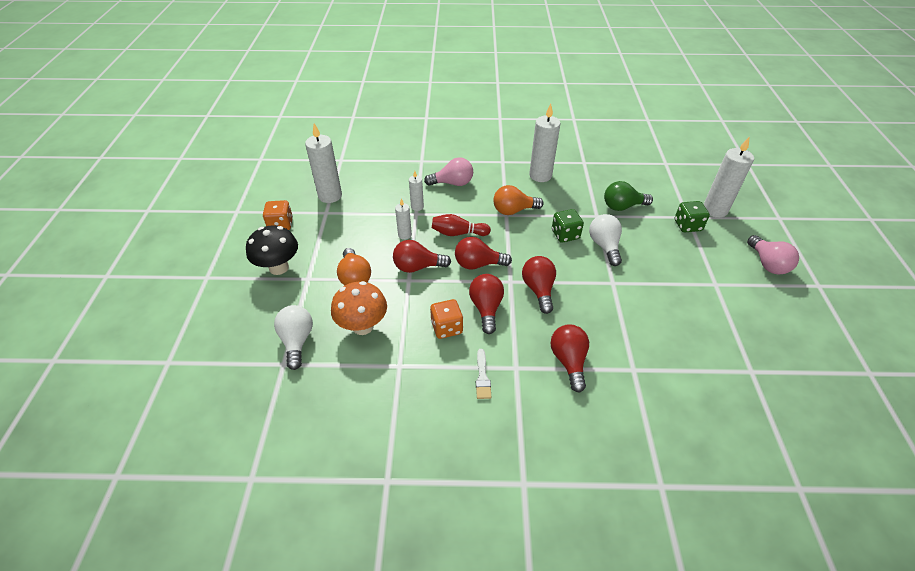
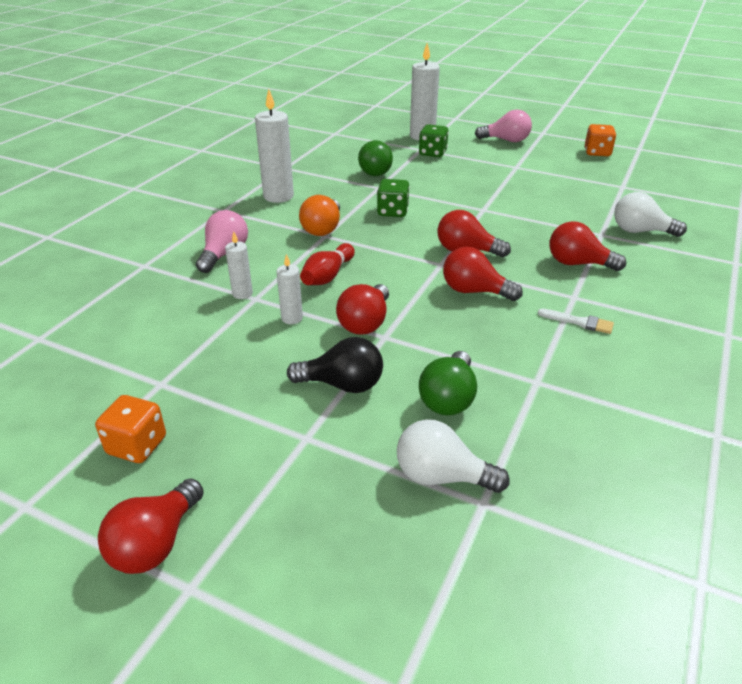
camera: 65 degrees left, 10 degrees down
(279, 268) = (251, 469): black mushroom -> none
(330, 196) = (122, 370): white candle -> none
(355, 277) = (342, 384): orange light bulb -> black light bulb
(363, 326) = (448, 398): orange mushroom -> green light bulb
(446, 327) = (490, 327): orange dice -> orange dice (597, 152)
(478, 264) = (396, 277): red light bulb -> red light bulb (156, 543)
(604, 246) = (428, 197): white light bulb -> white light bulb (640, 231)

